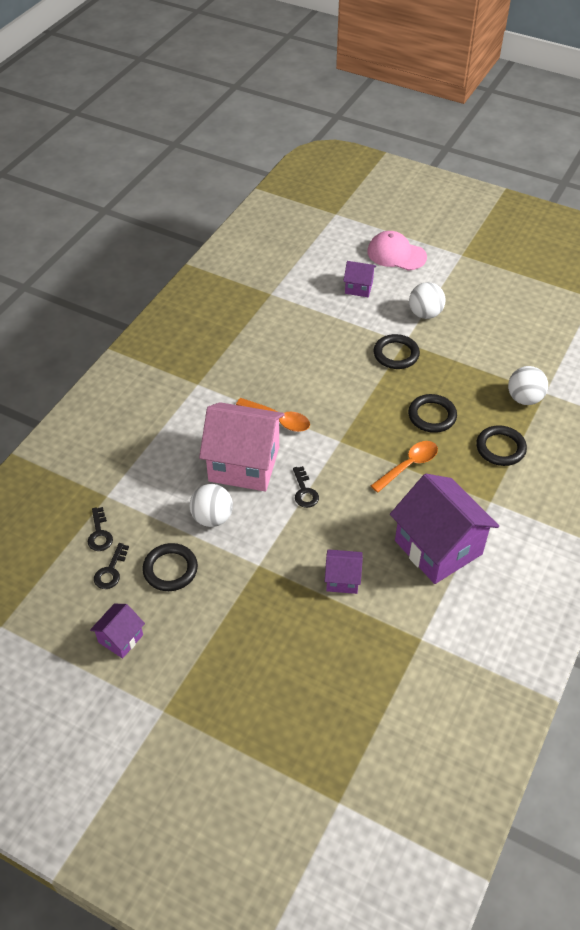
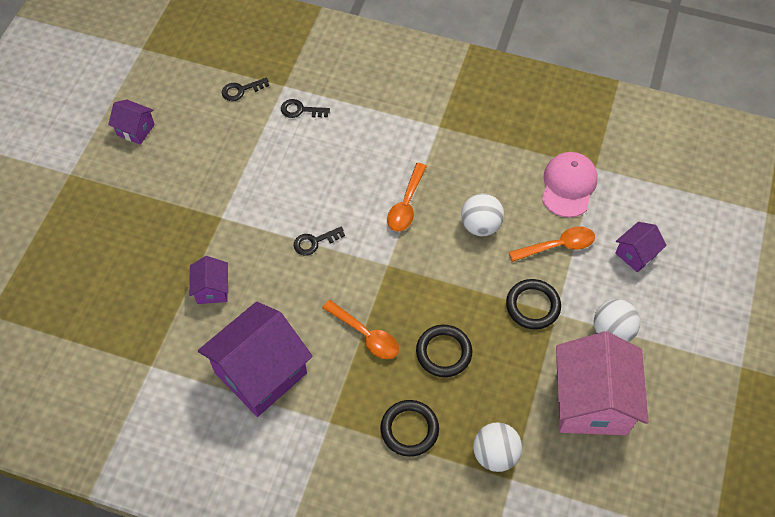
camera: 80 degrees right, 10 degrees up
(111, 570) = (203, 107): black key -> black key (301, 110)
(170, 569) = (209, 150): black ring -> none
(212, 517) = (271, 171): white ball -> white ball (480, 225)
(244, 464) = (340, 185): pink house -> pink house (591, 402)
(342, 329) = (558, 246): none -> orange spoon
(358, 287) = (635, 254): purple house -> purple house turned 45 degrees clockwise
(396, 254) = (713, 288): pink cap -> pink cap (568, 185)

